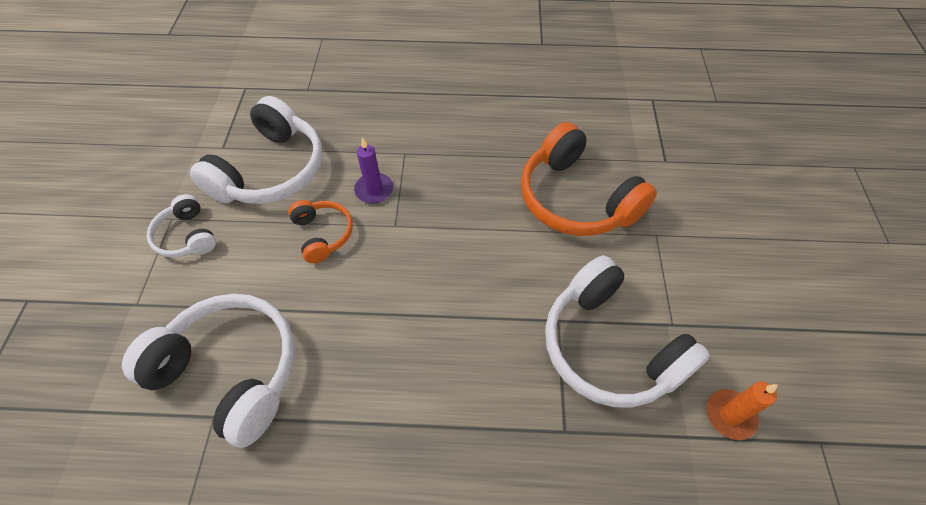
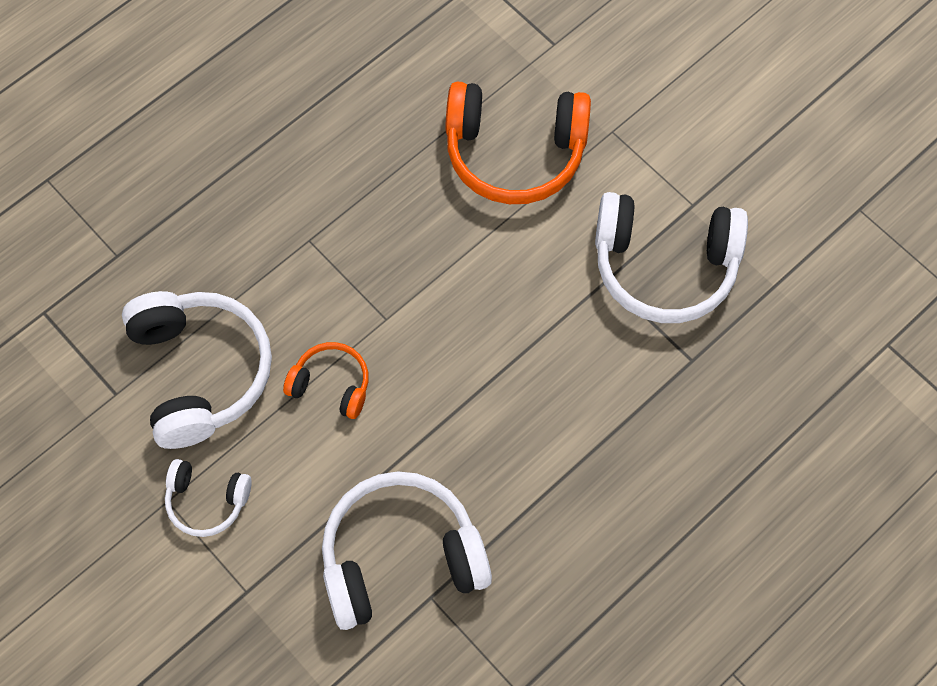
camera: 45 degrees left, 10 degrees up
(374, 190) = (325, 302): purple candle -> none
(729, 415) = (789, 243): orange candle -> none

